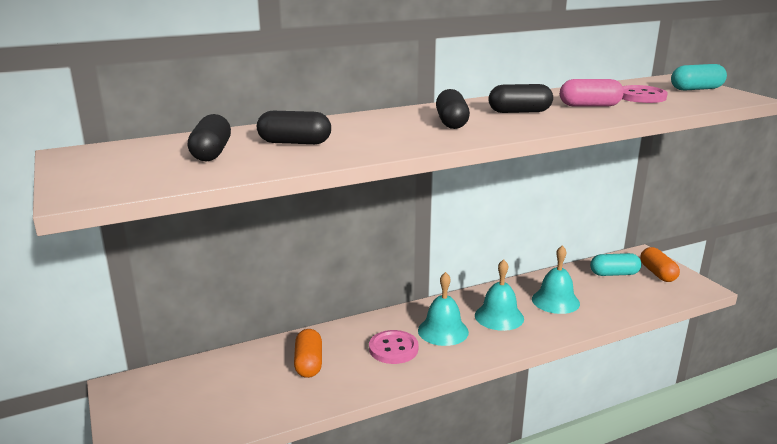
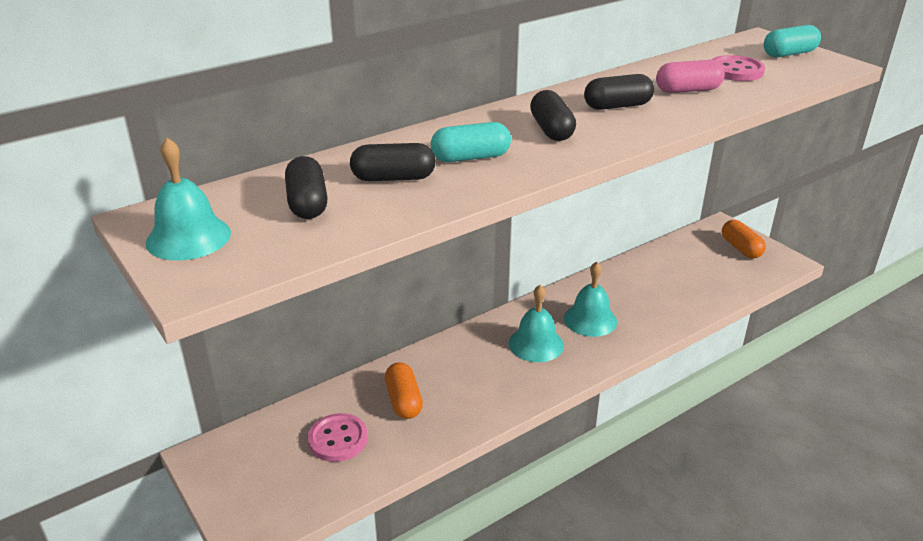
camera: 10 degrees left, 10 degrees up
(393, 349) = (489, 372): pink button -> pink button (338, 439)
(555, 301) = (644, 294): turquoise bell -> turquoise bell (188, 237)
(614, 274) = (697, 253): turquoise capsule -> turquoise capsule (470, 157)

